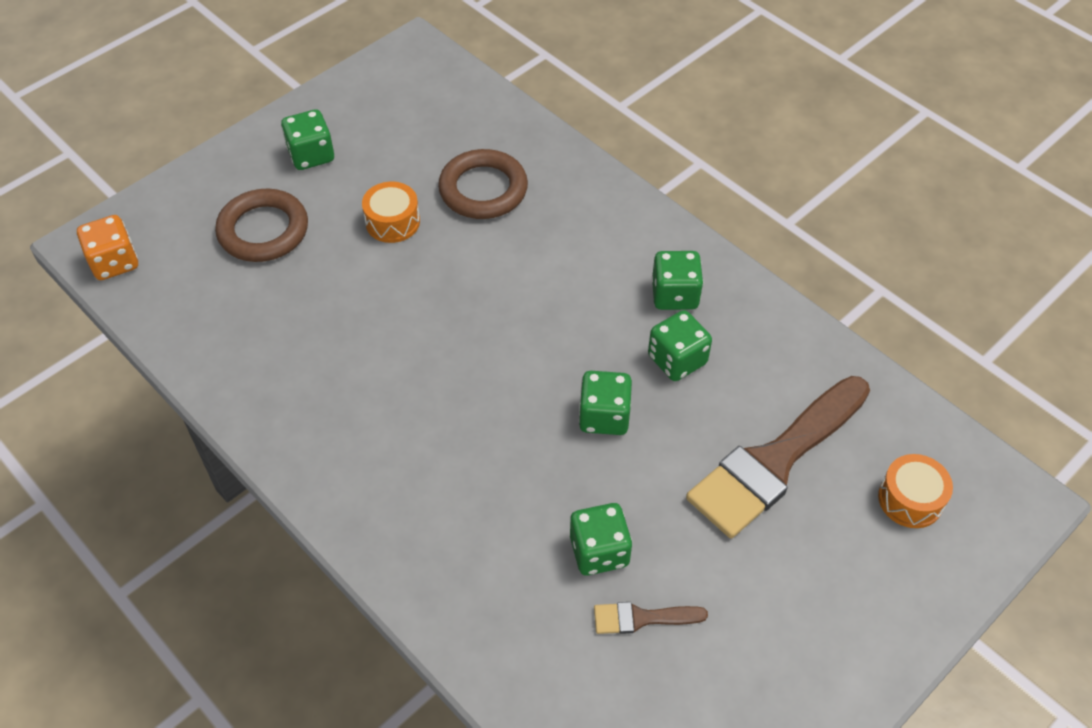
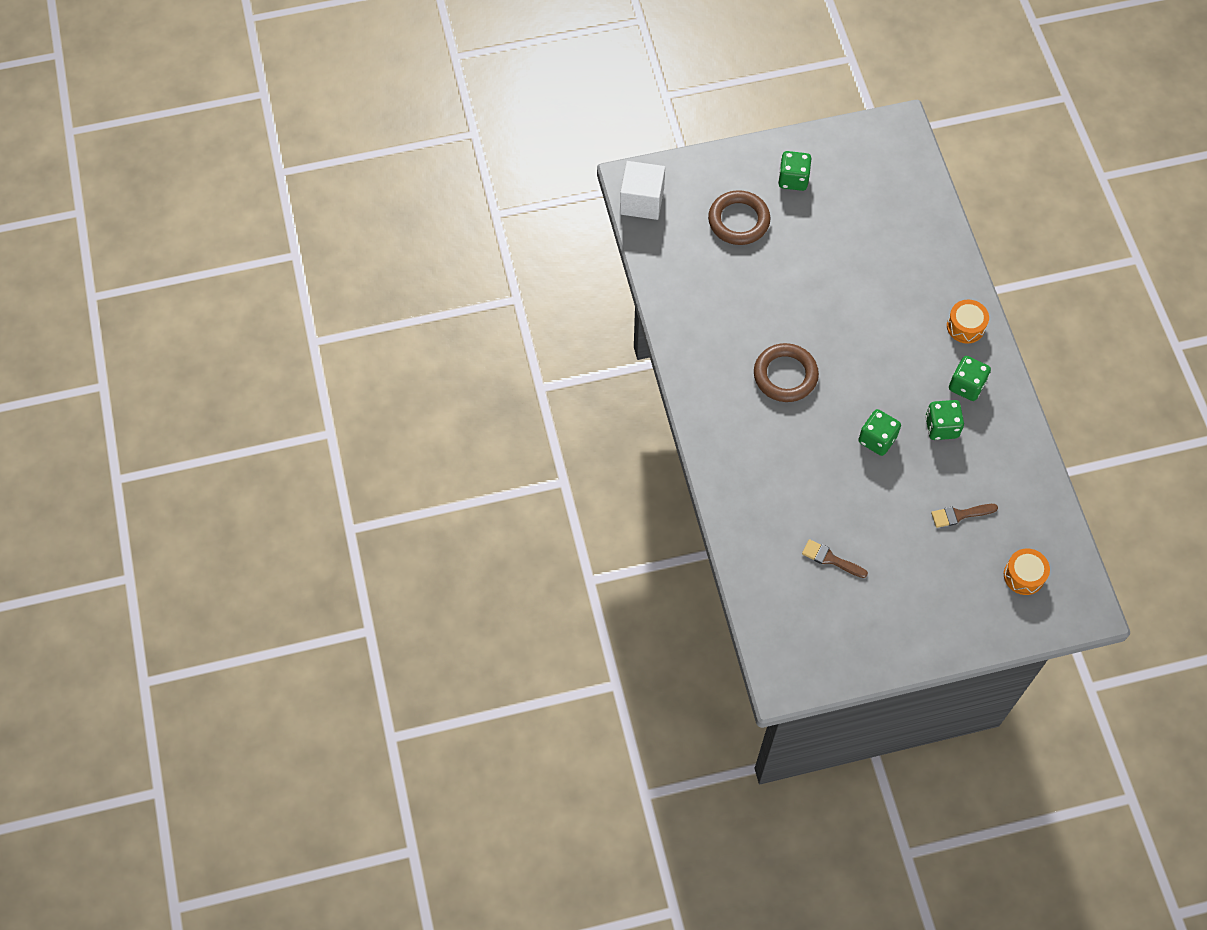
camera: 30 degrees right, 10 degrees up
(114, 262) = (642, 201): orange dice -> white cube
(392, 222) = (820, 252): orange drum -> orange drum (965, 326)
(483, 189) = (889, 256): brown ring -> brown ring (785, 375)
(599, 551) = (828, 513): green dice -> none
(775, 461) = (960, 515): brown brush -> brown brush, size x0.44

